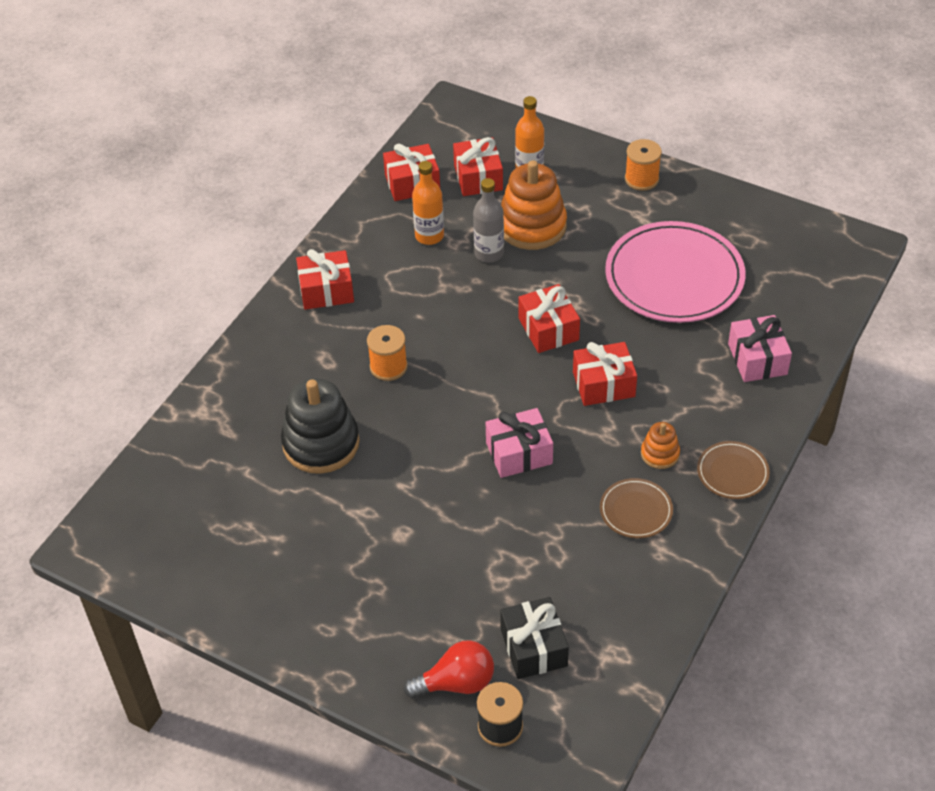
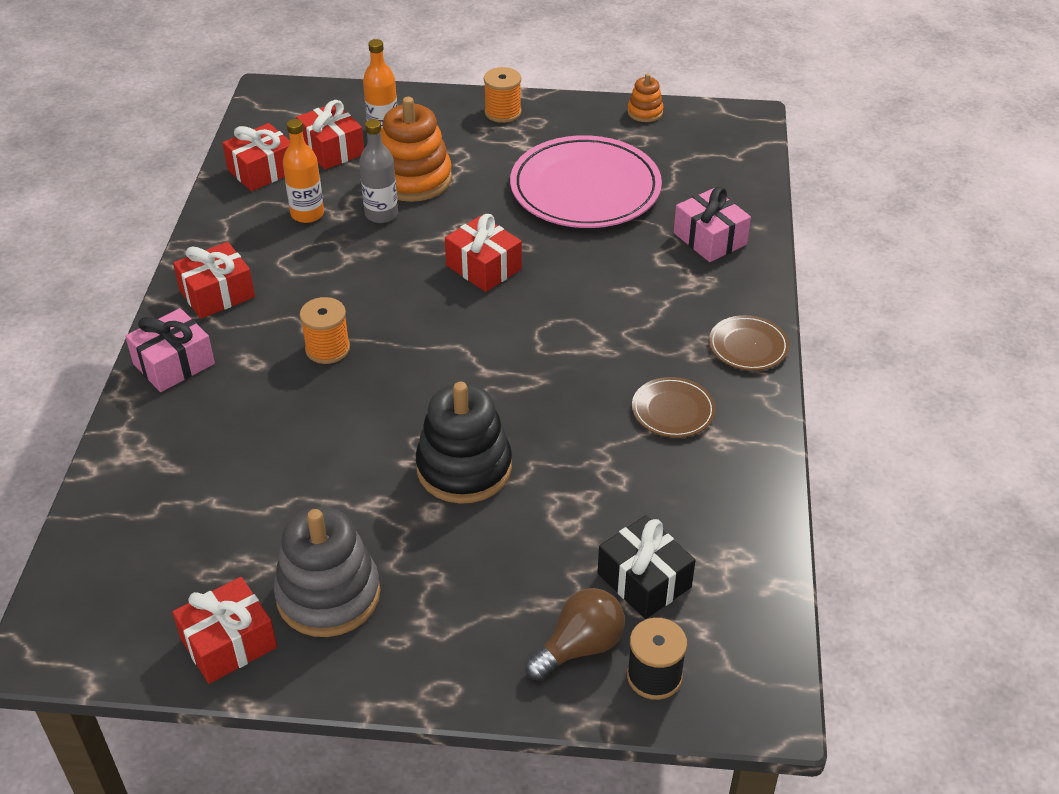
camera: 25 degrees left, 5 degrees down
(294, 575) = (328, 595): none -> grey stacking toy
(321, 443) = (289, 447): black stacking toy -> black stacking toy (464, 468)
(456, 683) = (579, 647): red light bulb -> brown light bulb
(519, 453) = (518, 392): pink gift -> pink gift (174, 364)
(603, 384) = (570, 302): red gift -> red gift (228, 643)
(660, 454) = (665, 350): orange stacking toy -> orange stacking toy (645, 112)

